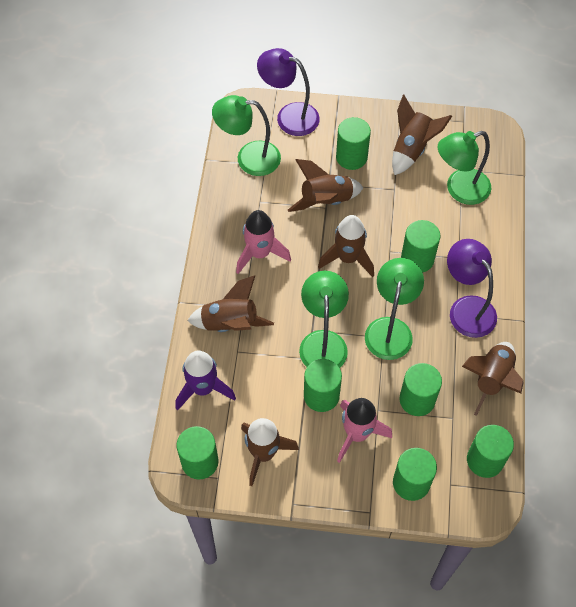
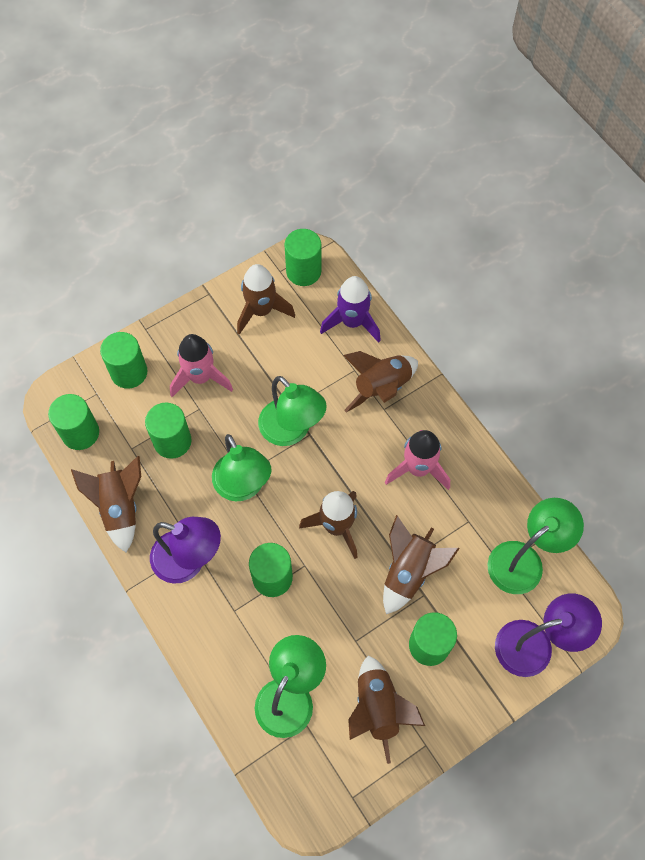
camera: 140 degrees right, 5 degrees up
(321, 395) = (254, 386): green cylinder -> none

